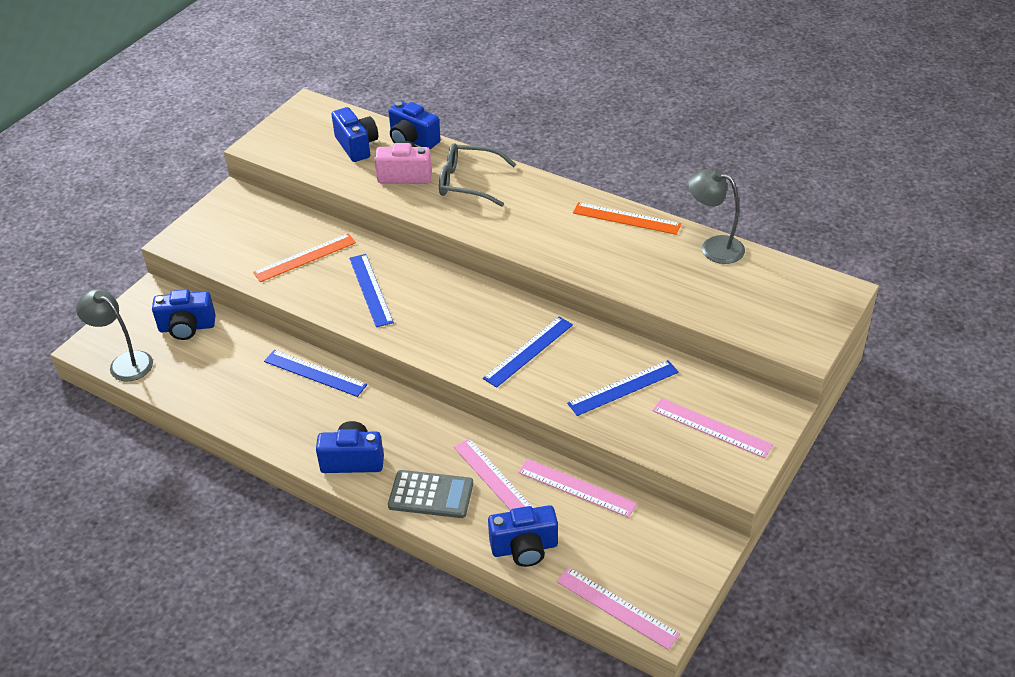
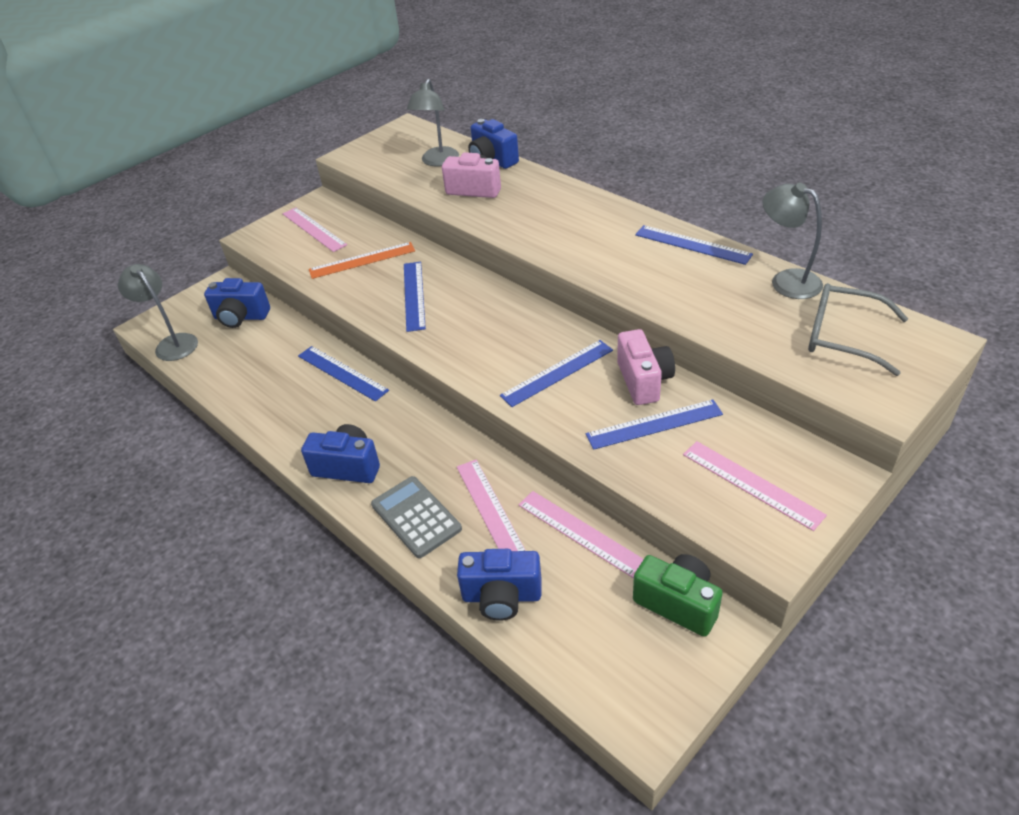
camera: 15 degrees right, 0 degrees up
(357, 146) = (438, 161): blue camera -> grey lamp
(431, 495) = (416, 517): grey calculator -> grey calculator turned 150 degrees counterclockwise
(467, 182) = (534, 199): grey glasses -> grey glasses (841, 336)
(606, 350) = (644, 381): none -> pink camera
(617, 607) = (594, 693): pink ruler -> pink ruler (314, 229)
(626, 218) = (692, 244): orange ruler -> blue ruler
(668, 531) = (678, 603): none -> green camera

